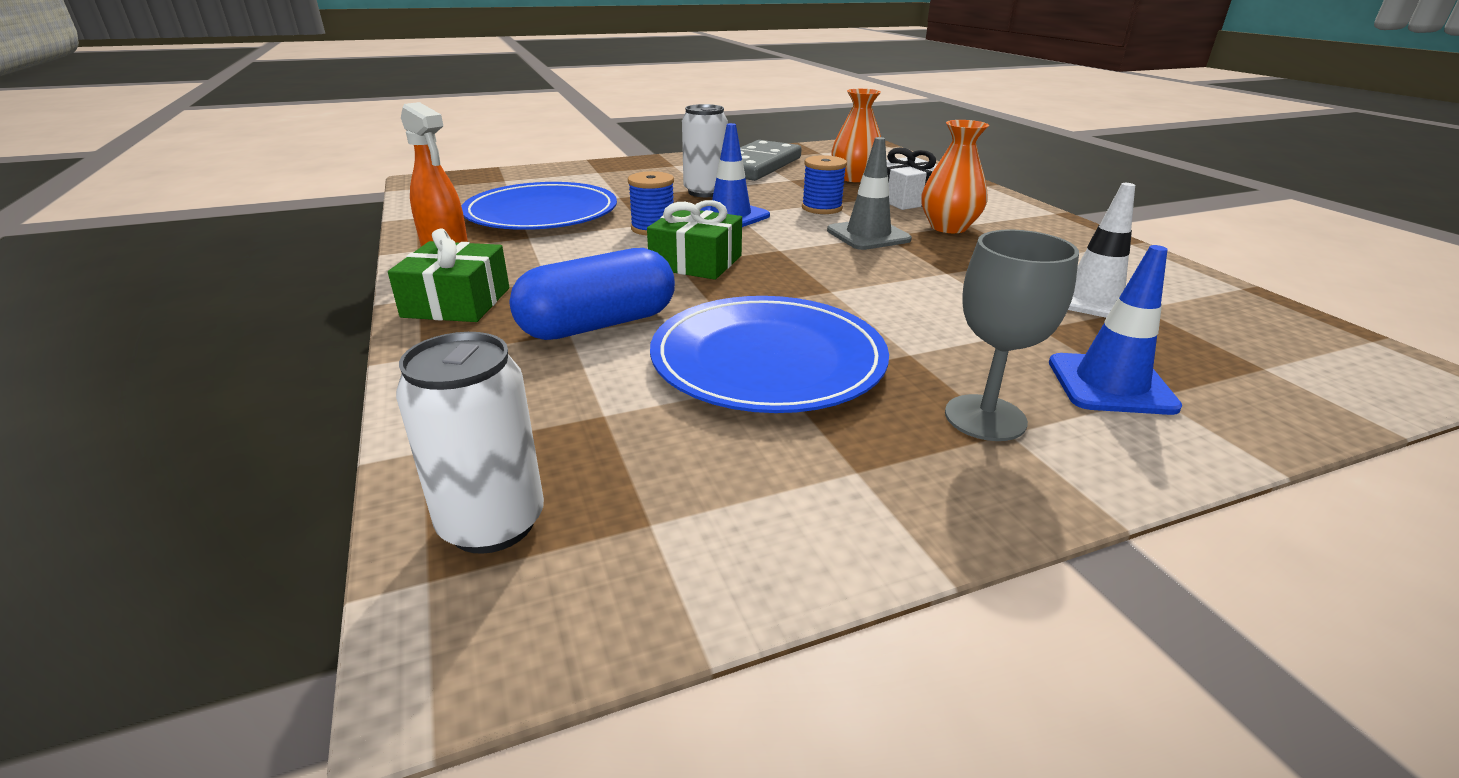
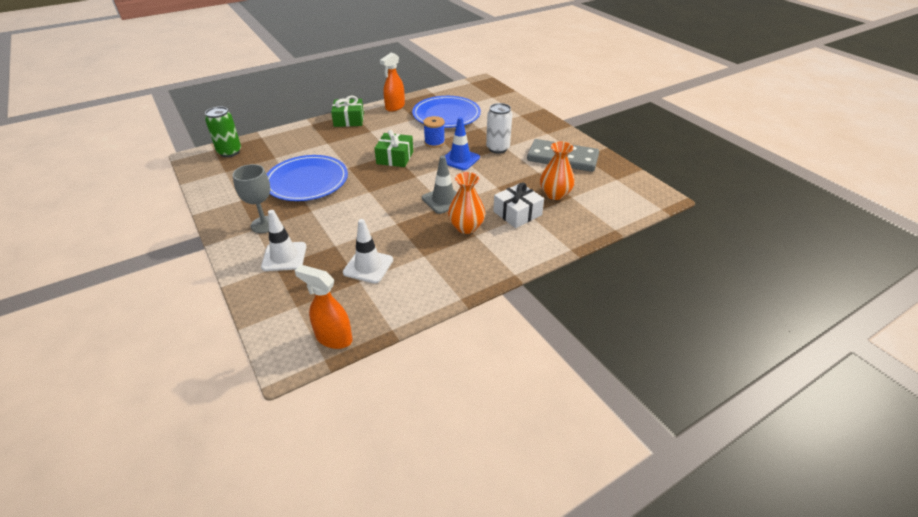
camera: 80 degrees right, 10 degrees up
(492, 523) = (229, 152): white can -> green can
(598, 325) = (333, 147): blue capsule -> none
(821, 208) = (485, 185): blue spool -> none
(1110, 384) = (284, 257): blue traffic cone -> white traffic cone
(1313, 331) = (333, 338): none -> orange spray bottle

